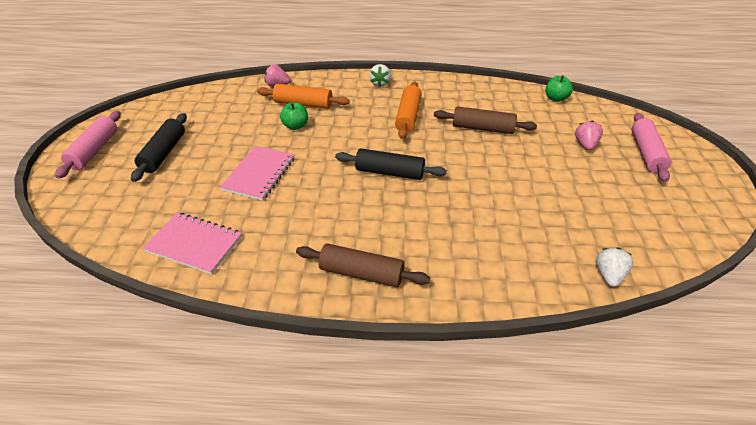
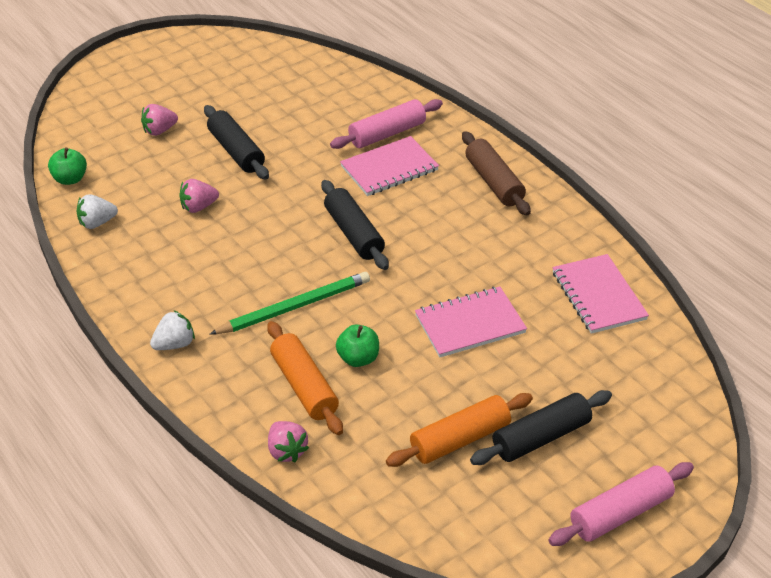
camera: 130 degrees left, 0 degrees up
(358, 124) = (294, 307): none -> green pencil
(408, 116) = (233, 274): orange rolling pin -> orange rolling pin (460, 439)
(439, 225) = (389, 168): none -> pink notebook
(482, 128) = (199, 207): brown rolling pin -> pink strawberry
(531, 165) = (236, 151): none -> black rolling pin
(608, 275) = (342, 72): white strawberry -> white strawberry (97, 223)
(646, 153) = (137, 93): pink rolling pin -> pink rolling pin (387, 134)

